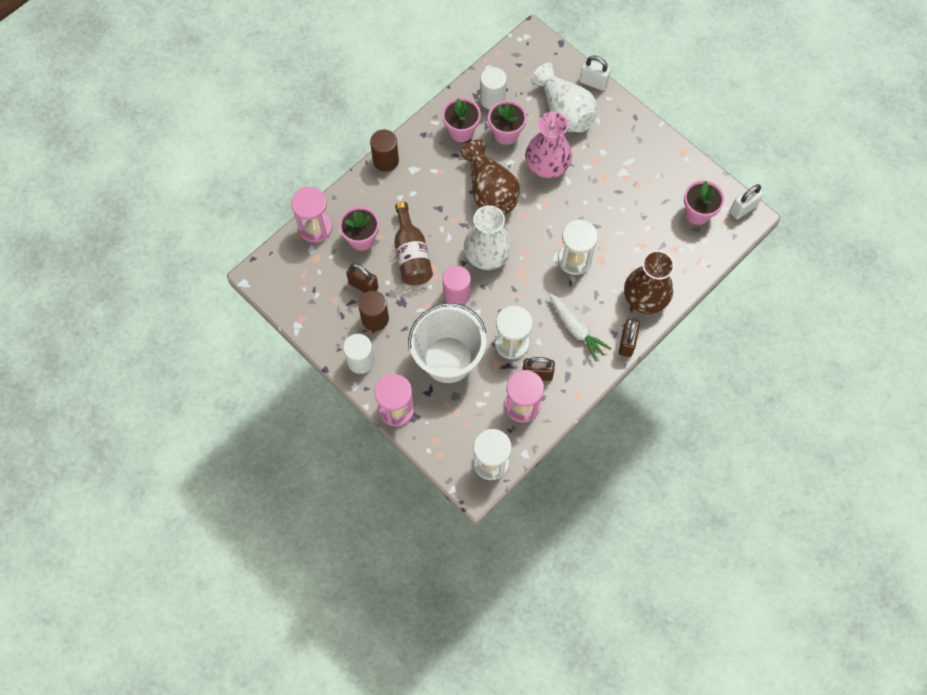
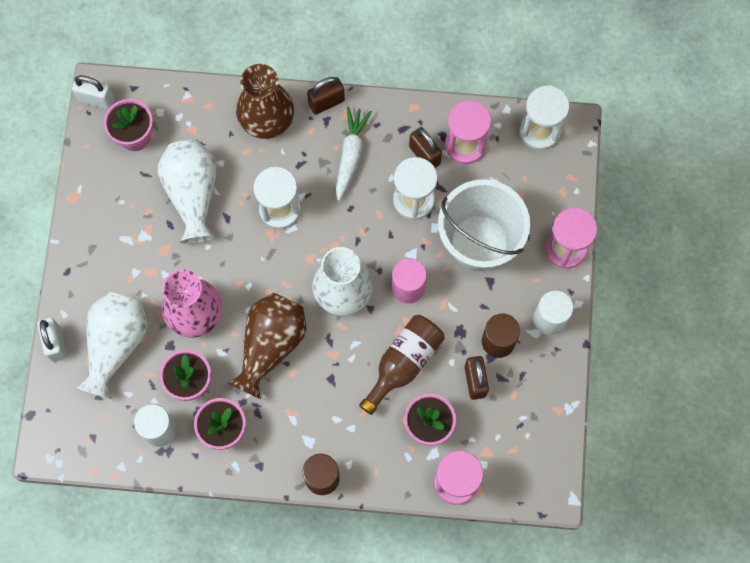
camera: 130 degrees left, 5 degrees up
(628, 218) = (193, 194): none -> white vase

